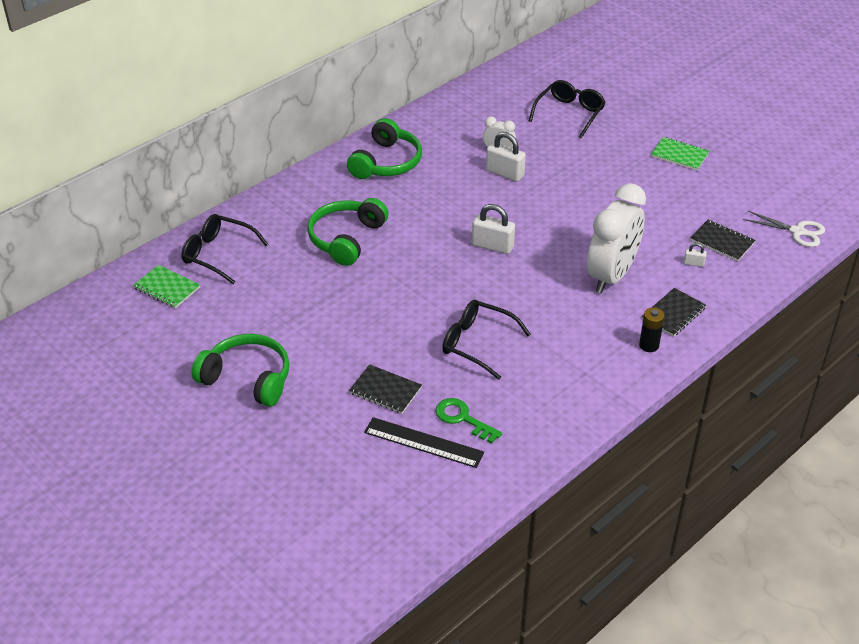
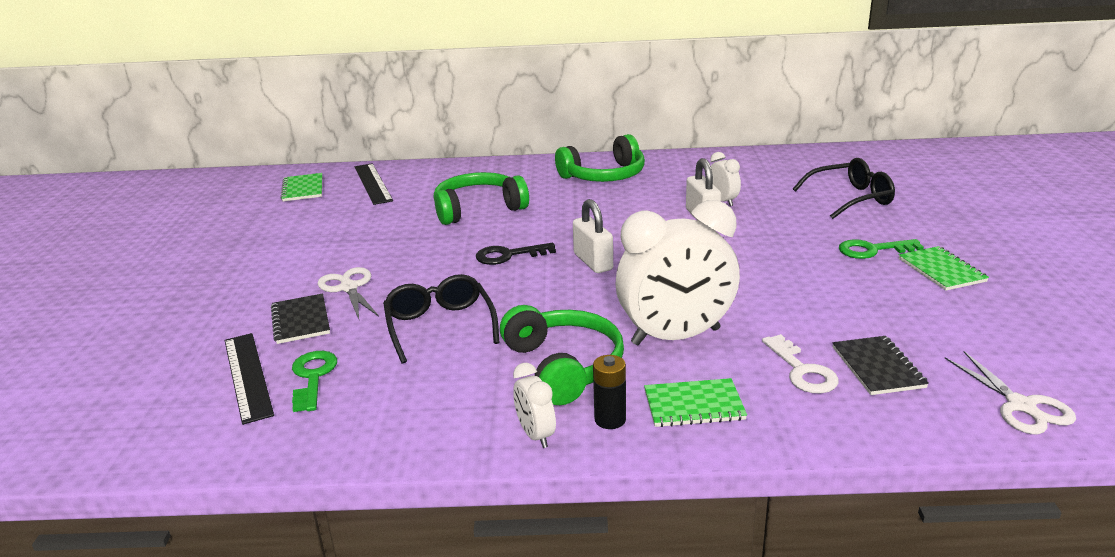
camera: 45 degrees right, 15 degrees down
(218, 254) = (372, 183): black glasses -> black ruler
(247, 378) = (234, 262): green headphones -> green headphones (563, 366)
(372, 350) = (349, 288): none -> white scissors
(433, 268) = (509, 255): none -> black key
(628, 375) = (535, 435): none -> white clock
(630, 155) = (873, 250): none -> green key
(673, 313) = (694, 405): black notebook -> green notebook
(693, 263) = (802, 370): white padlock -> white key

